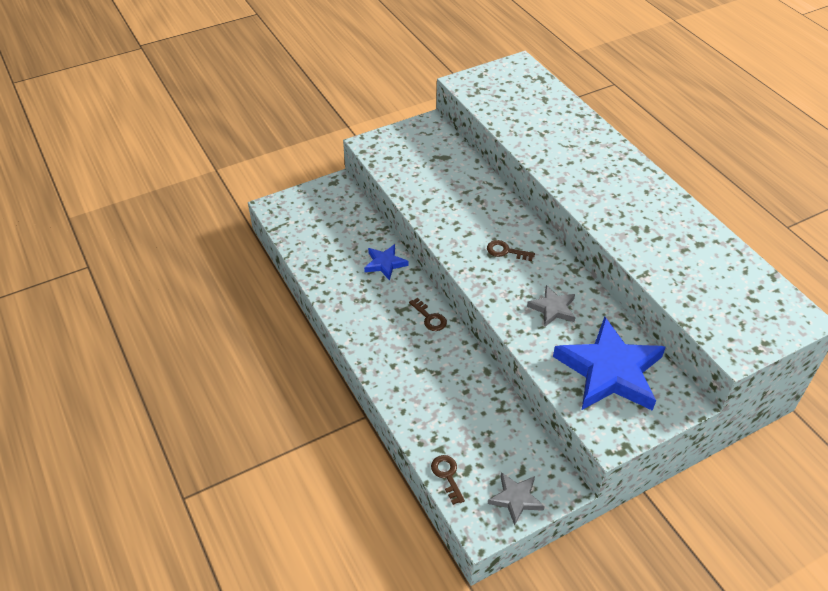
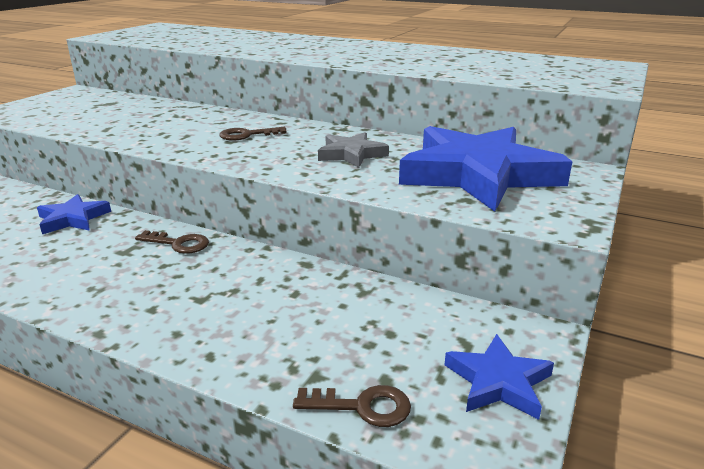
camera: 35 degrees left, 20 degrees down
(447, 475) = (362, 407): brown key -> brown key turned 150 degrees clockwise
(516, 499) = (498, 382): grey star -> blue star

